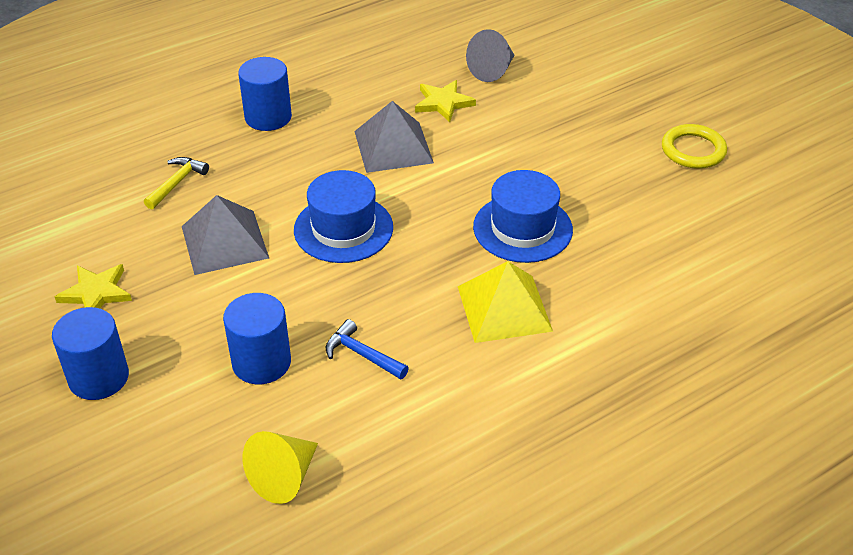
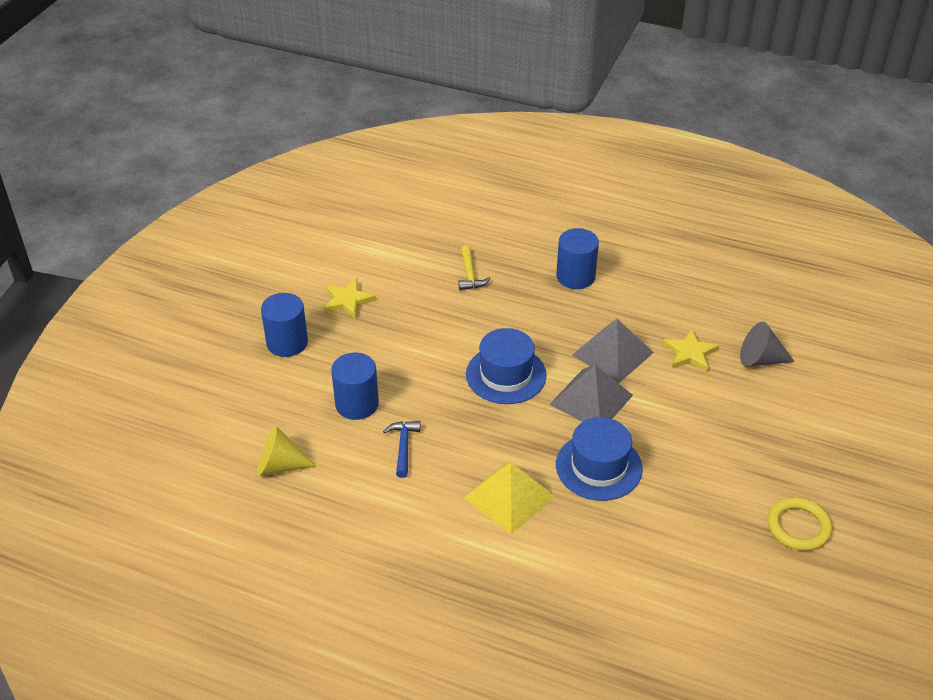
camera: 55 degrees right, 0 degrees up
(177, 183) = (470, 275): yellow hammer -> yellow hammer turned 90 degrees clockwise
(224, 241) = (440, 327): grey pyramid -> grey pyramid (591, 399)

